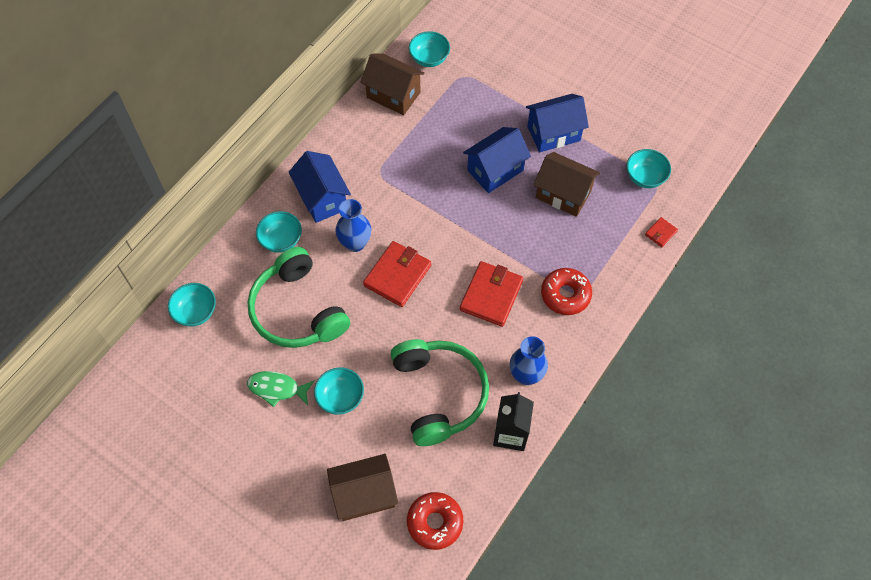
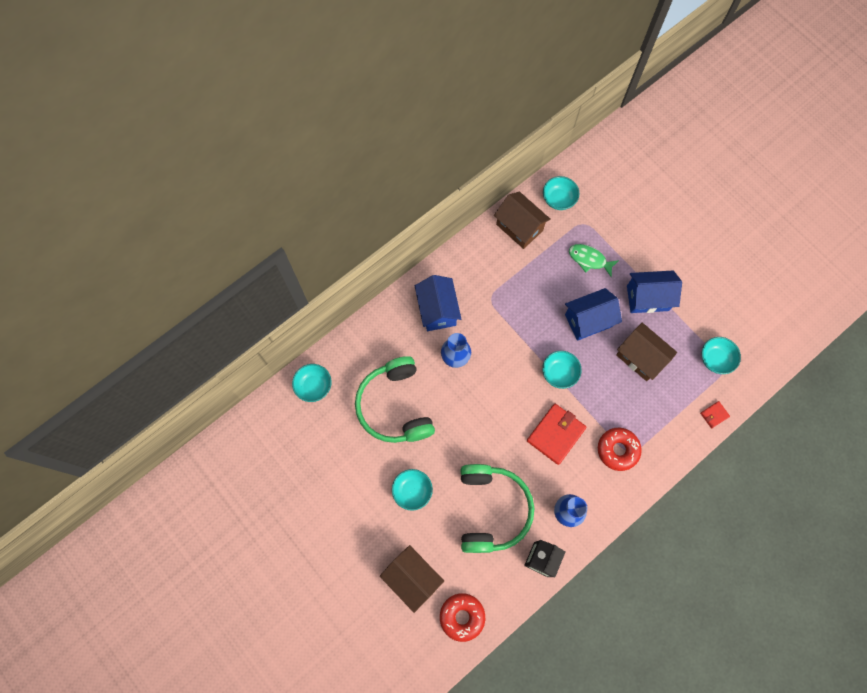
camera: 15 degrees right, 10 degrees up
(277, 388) = (364, 470): green fish -> green fish (589, 259)
(281, 240) = (395, 339): turquoise bowl -> turquoise bowl (559, 373)
(364, 494) = (412, 578): brown house -> brown house turned 45 degrees clockwise
(397, 275) = (483, 396): red wallet -> none

